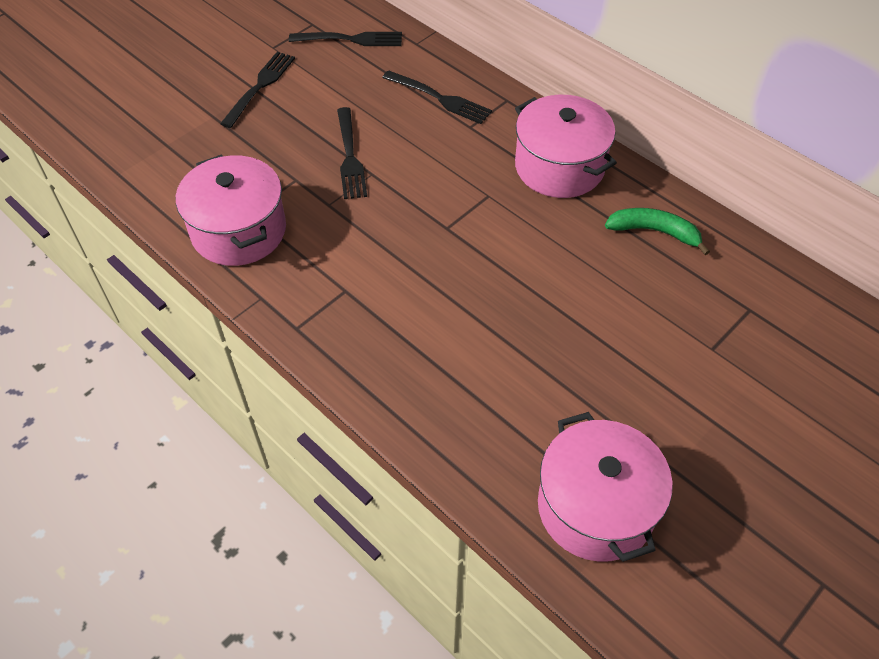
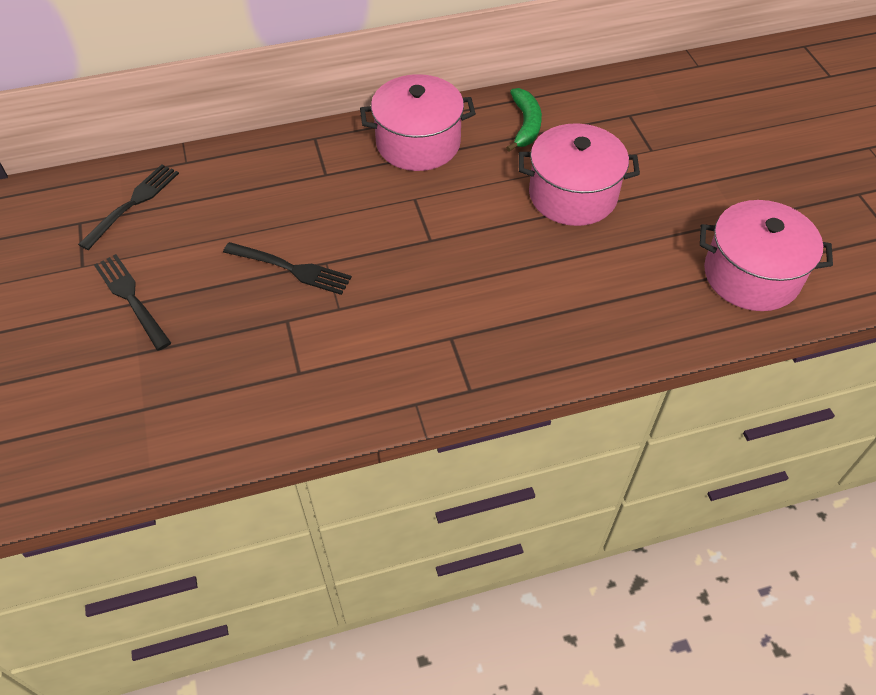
camera: 60 degrees left, 0 degrees up
(239, 231) = (318, 390): pink pot -> pink pot (572, 195)
(440, 98) = (273, 178): black fork -> none
(654, 232) = (525, 125): green banana -> green banana turned 135 degrees clockwise

